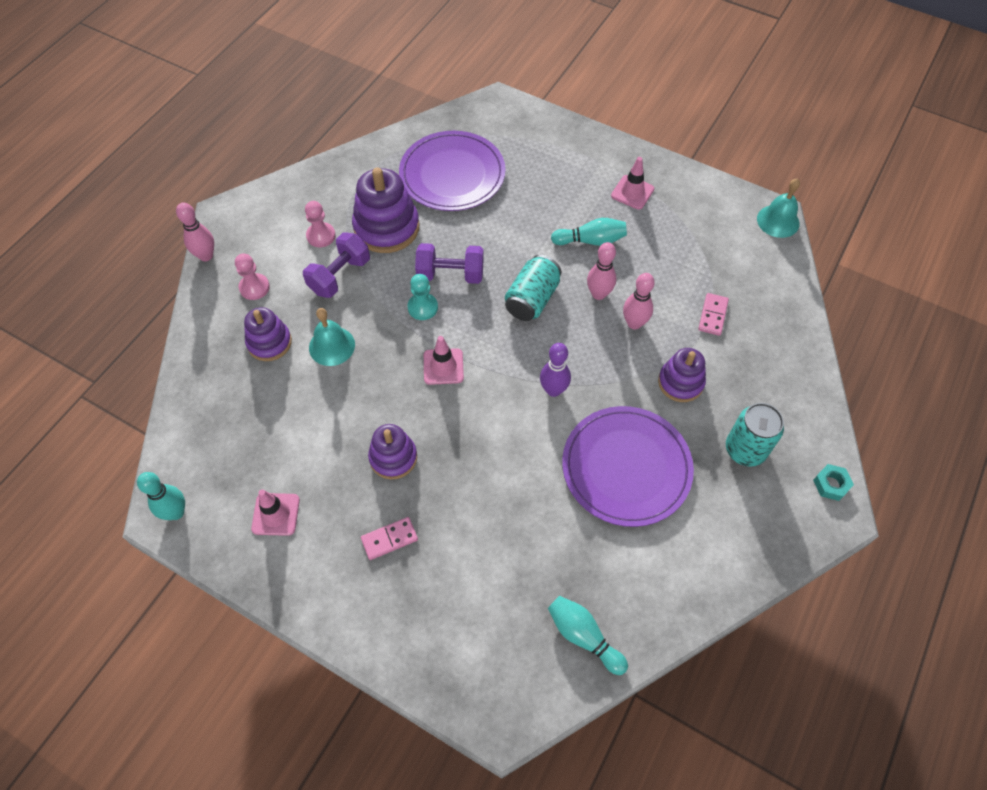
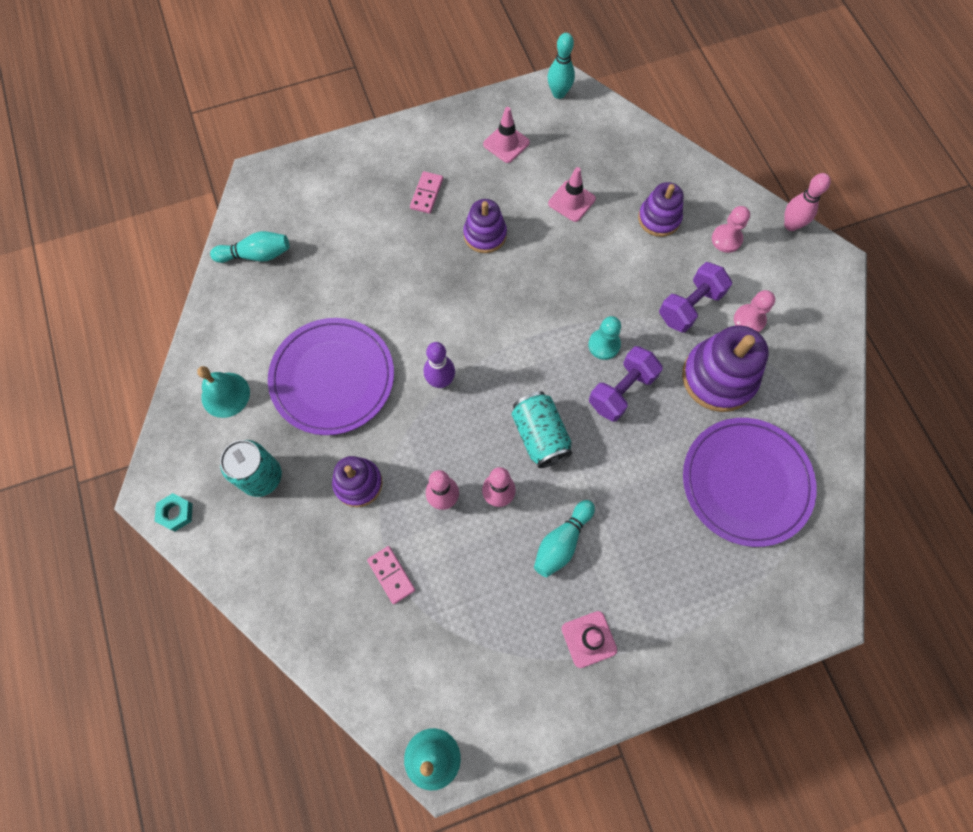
camera: 130 degrees right, 10 degrees up
(332, 346) = (620, 257): turquoise bell -> turquoise bell (225, 394)
(340, 276) = (690, 306): purple dumbbell -> purple dumbbell turned 60 degrees clockwise
(443, 366) = (532, 319): pink traffic cone -> pink traffic cone (571, 201)

